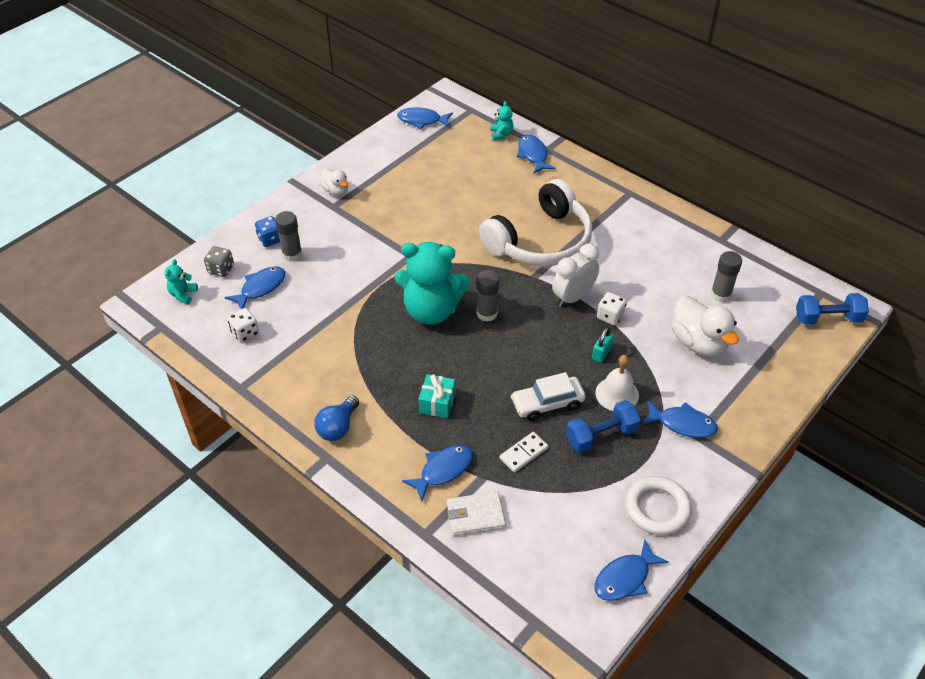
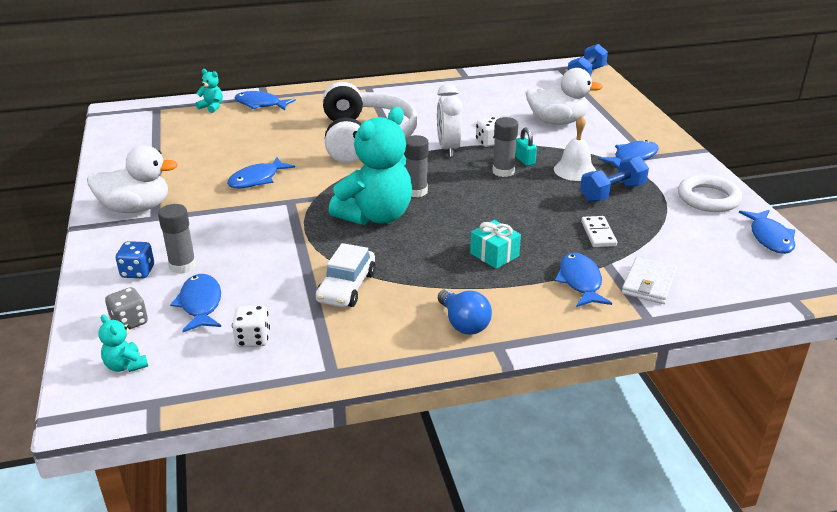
camera: 55 degrees left, 15 degrees down
(336, 191) = (136, 208): white duck -> white duck, size x1.78
(422, 120) = (125, 132): blue fish -> blue fish (257, 179)
(547, 403) = (553, 202): white car -> white car (347, 287)
(601, 435) = (612, 193): blue dumbbell -> blue dumbbell turned 45 degrees clockwise
(720, 294) = (519, 97): grey glue stick -> grey glue stick (503, 171)

